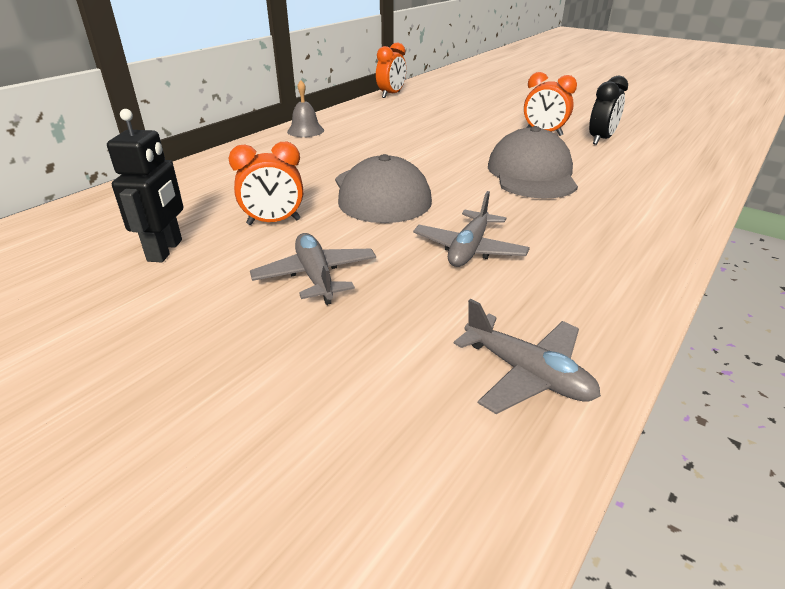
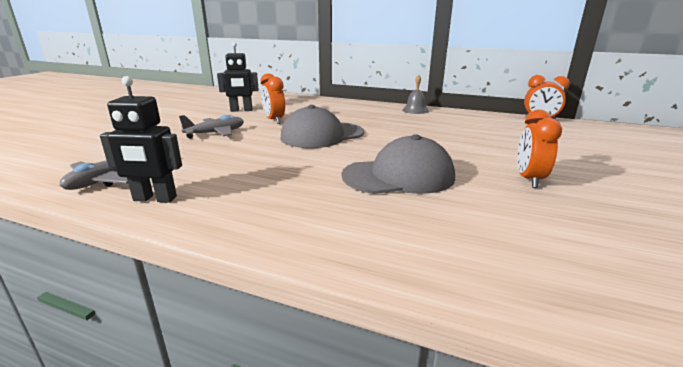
camera: 75 degrees right, 10 degrees down
(469, 249) = (247, 161): grey plane -> none
(596, 315) = (155, 199): none -> black robot
(600, 140) = (556, 211): black clock -> none

